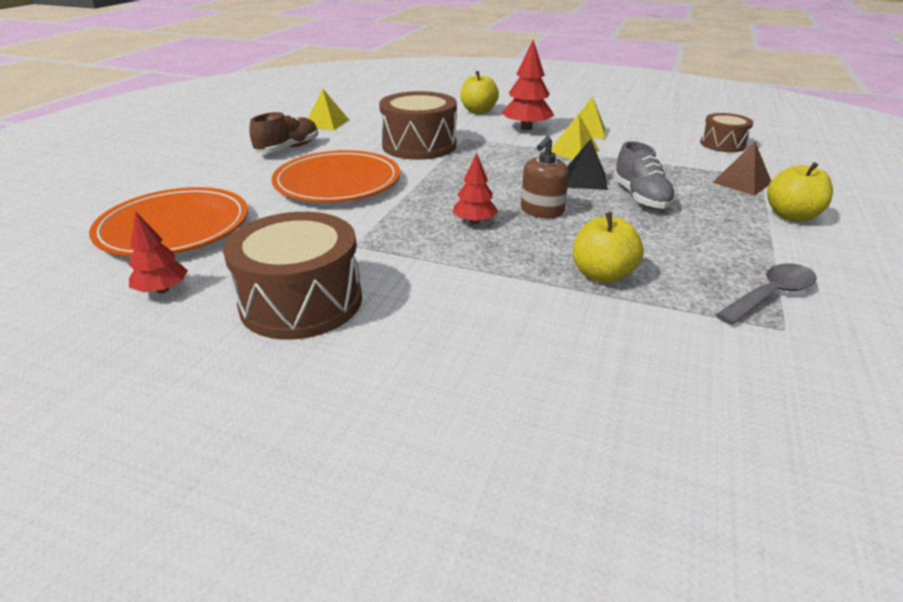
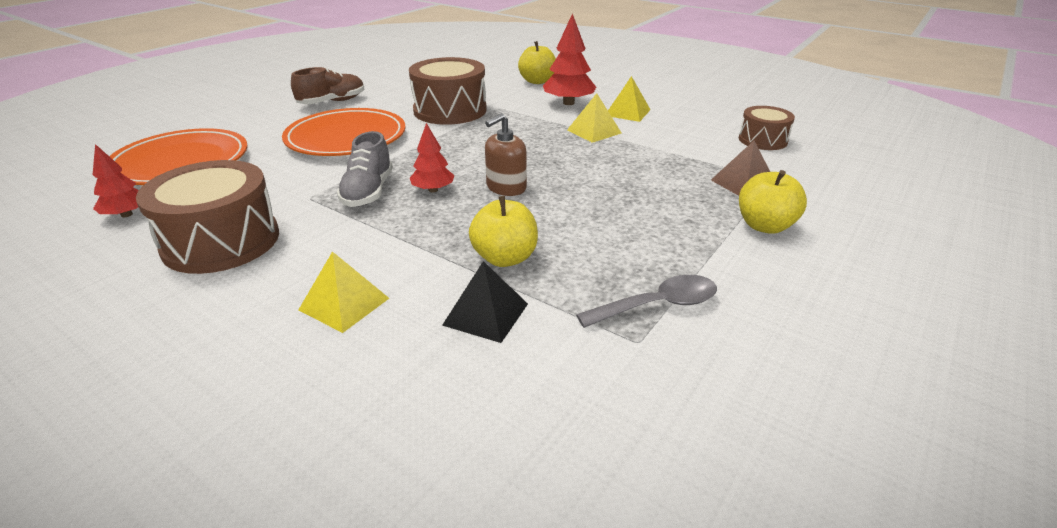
camera: 15 degrees right, 0 degrees up
(326, 123) = (386, 81): yellow pyramid -> yellow pyramid (344, 304)
(585, 180) = (578, 161): black pyramid -> black pyramid (486, 314)
(640, 197) = (618, 186): grey shoe -> grey shoe (368, 192)

